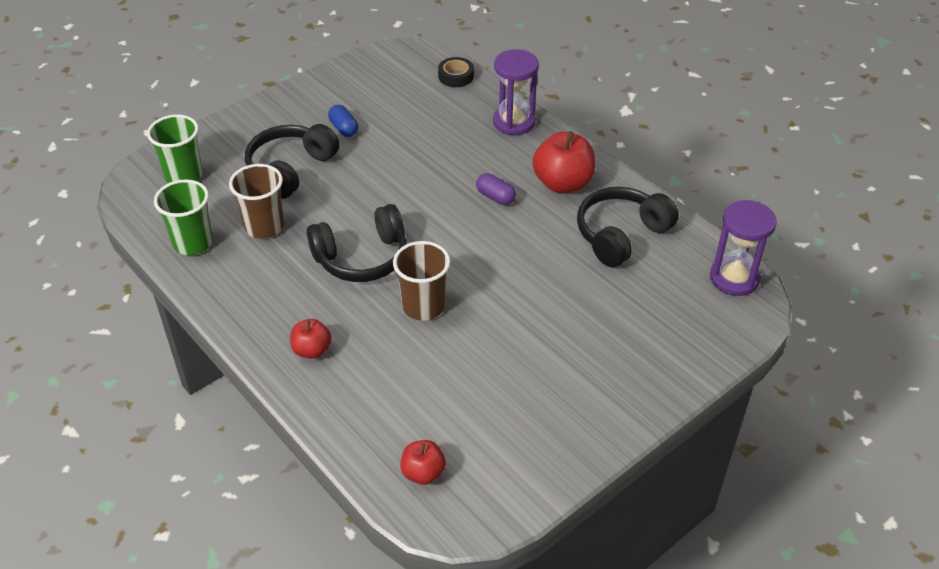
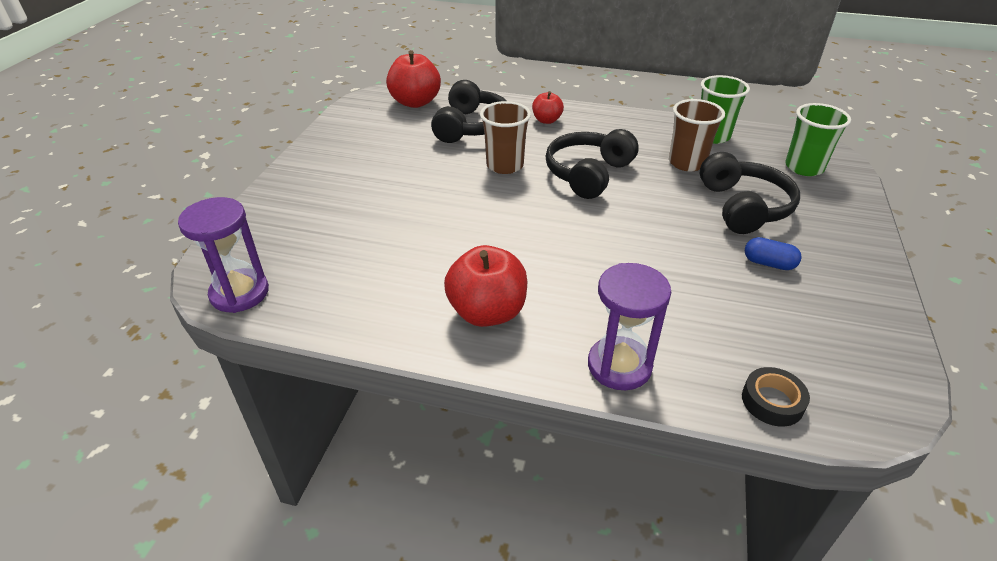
camera: 145 degrees right, 5 degrees down
(423, 473) = (415, 102): red apple -> red apple, size x1.77
(495, 197) = (540, 265): purple capsule -> none
(621, 235) = (383, 285): black headphones -> black headphones (471, 126)

